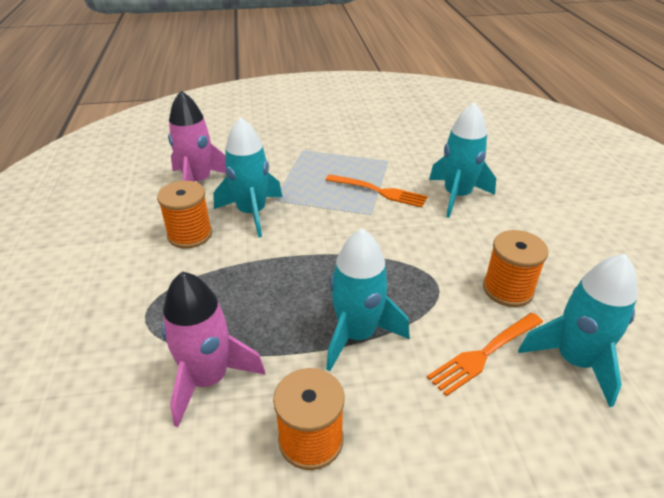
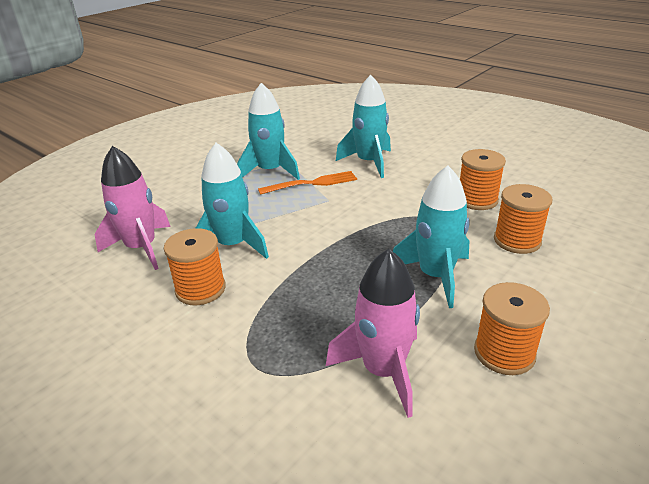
camera: 40 degrees left, 5 degrees down
(484, 354) = (517, 240): orange fork -> orange spool
(574, 361) = (560, 217): turquoise rocket -> turquoise rocket (270, 171)

